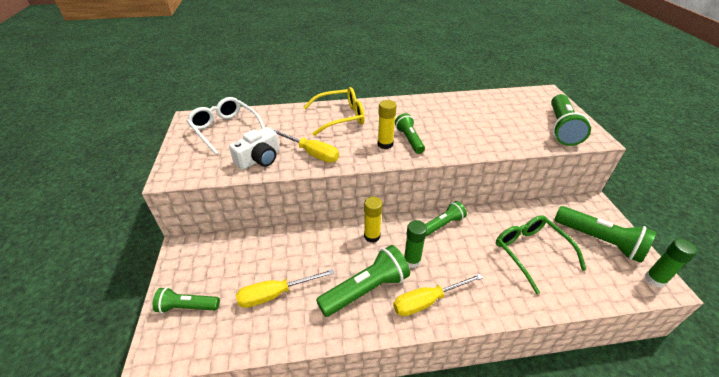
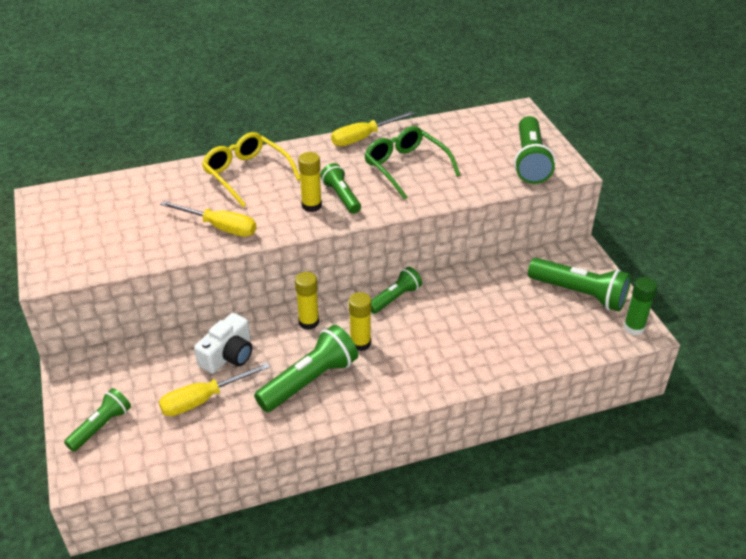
camera: 10 degrees left, 0 degrees up
(187, 307) = (101, 426): green flashlight -> green flashlight turned 135 degrees clockwise
(225, 129) = (96, 208): white glasses -> none
(259, 159) = (155, 242): white camera -> white camera (228, 355)
(340, 117) = (247, 174): yellow glasses -> yellow glasses turned 105 degrees counterclockwise
(412, 260) = (360, 343): green glue stick -> yellow glue stick
(427, 301) = (381, 383): yellow screwdriver -> yellow screwdriver (363, 138)
(531, 253) = (500, 317): green glasses -> green glasses (406, 168)

